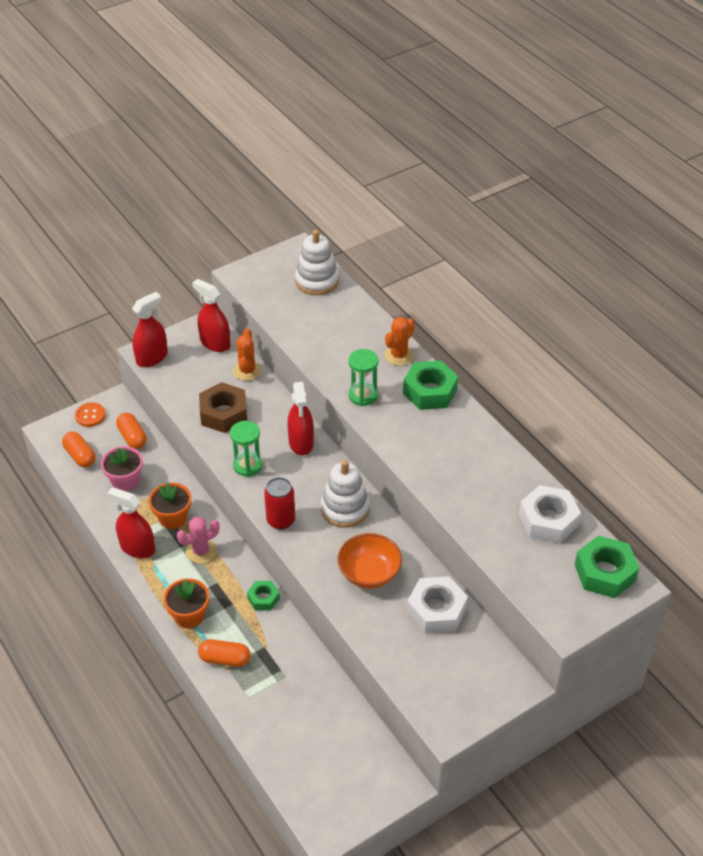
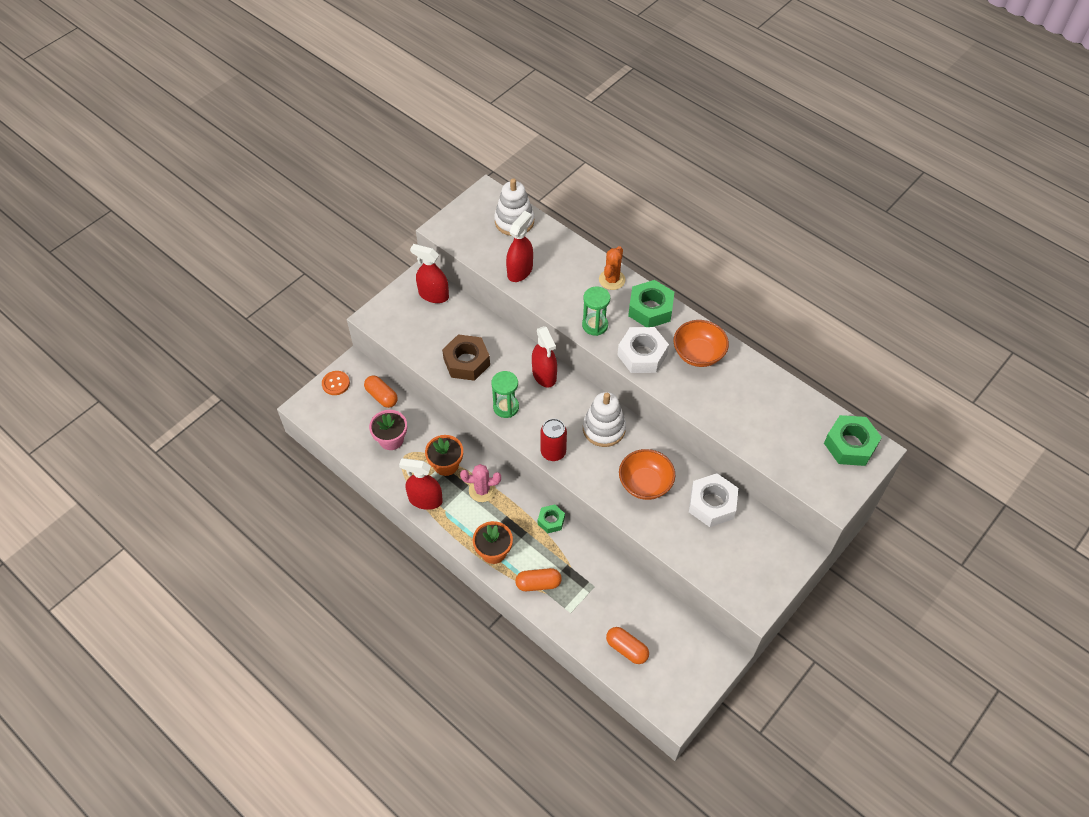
camera: 15 degrees left, 10 degrees up
(80, 456) = (341, 424): orange capsule -> orange capsule (626, 649)
(152, 357) = (382, 321): red spray bottle -> red spray bottle (520, 271)
(201, 551) = (482, 490): pink cactus -> pink cactus turned 45 degrees clockwise
(247, 371) = (472, 316): orange cactus -> none
(466, 446) = (698, 354): none -> orange bowl
(548, 520) = (789, 408): white nut -> white nut (642, 355)

